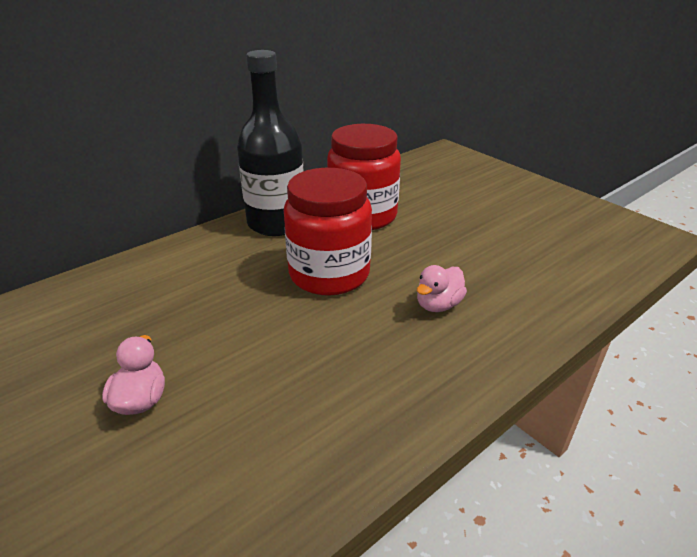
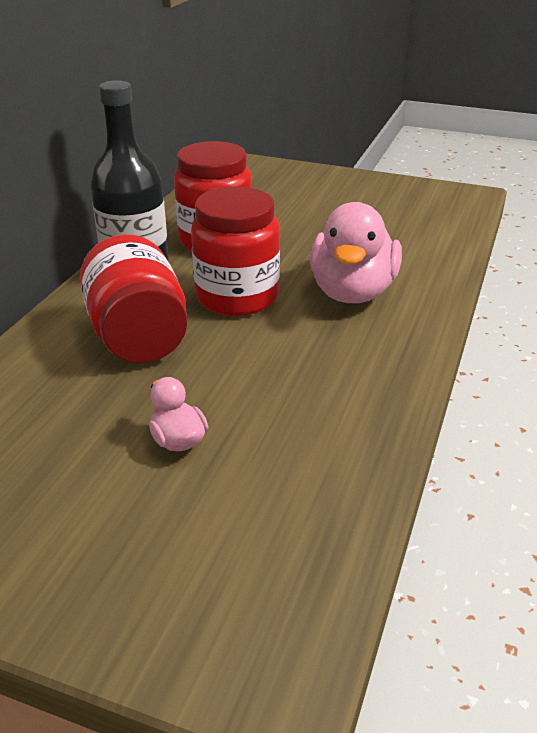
camera: 30 degrees left, 0 degrees up
(217, 284) = (138, 336): none -> red jar
(438, 305) = (352, 292): pink duck -> pink duck, size x2.14

